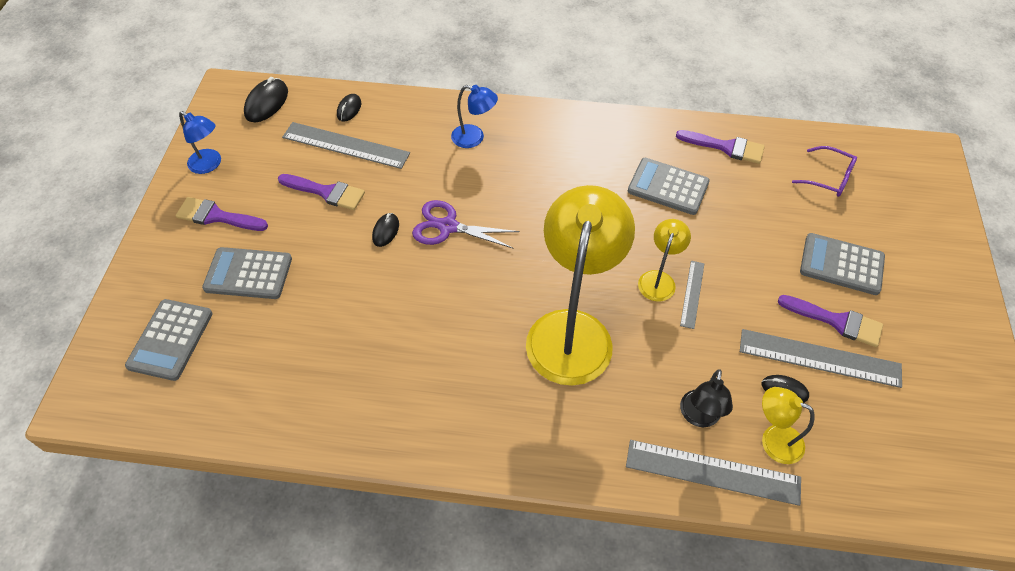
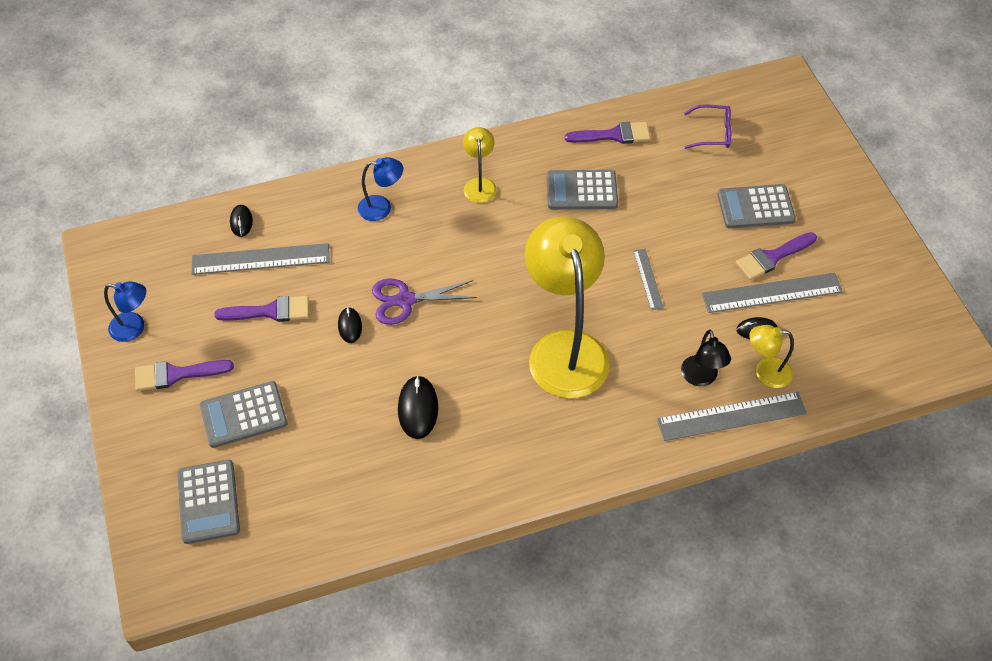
camera: 25 degrees left, 0 degrees up
(266, 103) = (151, 245): black mouse -> black mouse (418, 408)
(659, 279) = (614, 277): yellow lamp -> yellow lamp (479, 184)
(836, 321) = (772, 257): purple brush -> purple brush turned 150 degrees clockwise

